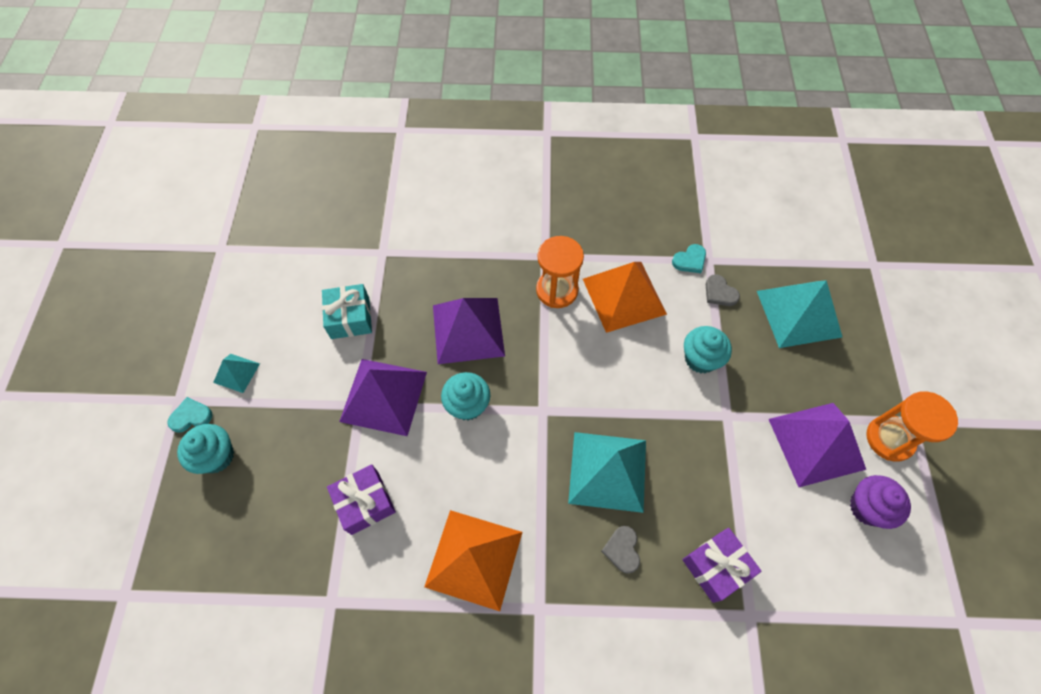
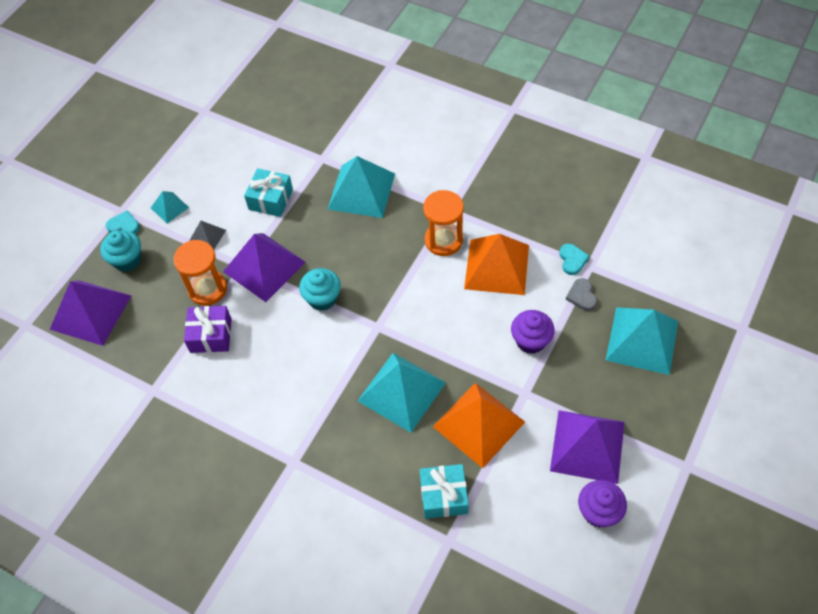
camera: 30 degrees right, 5 degrees down
(299, 388) = (207, 236): none -> grey pyramid
(444, 271) = (361, 191): none -> turquoise pyramid
(468, 330) = (354, 243): purple pyramid -> purple pyramid (90, 312)
(474, 559) = (266, 407): orange pyramid -> orange pyramid (478, 424)
(622, 550) = (378, 451): grey heart -> none
(690, 260) = (572, 260): turquoise heart -> turquoise heart turned 90 degrees counterclockwise
(700, 359) = (530, 341): turquoise cupcake -> purple cupcake
(716, 567) = (443, 496): purple gift -> turquoise gift
(889, 439) = (655, 470): orange hourglass -> orange hourglass (208, 289)

